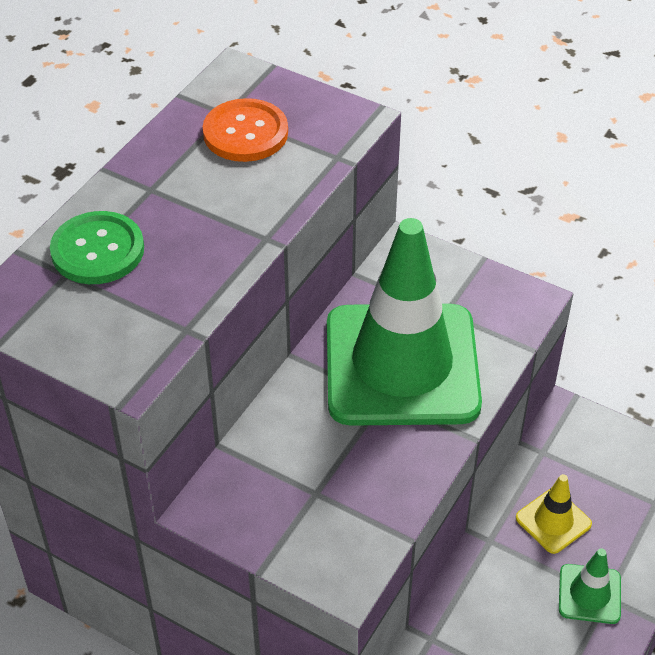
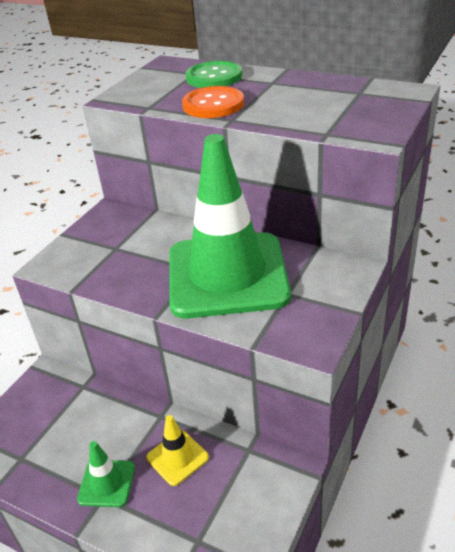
camera: 90 degrees right, 10 degrees down
(245, 133) = (340, 101): orange button -> orange button (213, 104)

